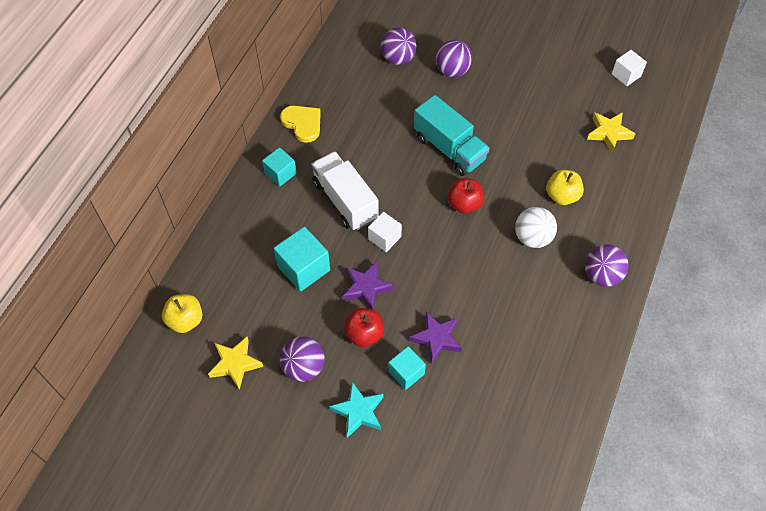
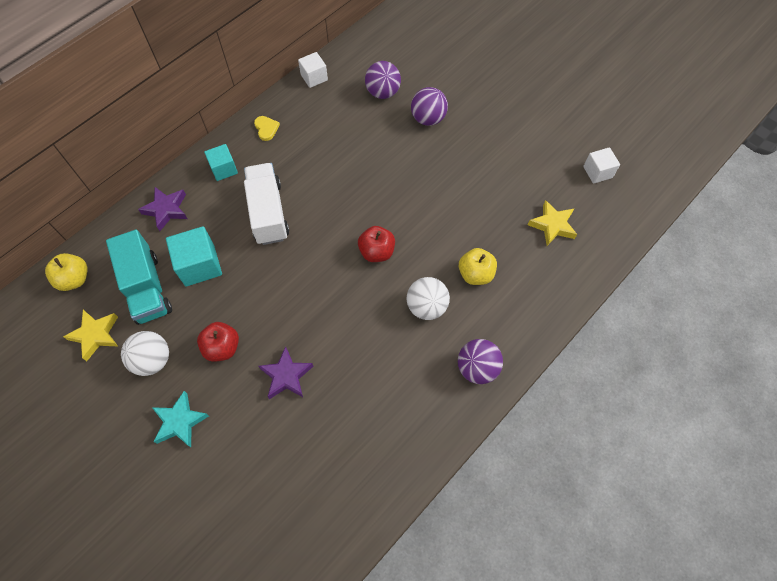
camera: 20 degrees right, 5 degrees up
(303, 123) = (266, 128): yellow heart -> yellow heart, size x0.63
(303, 367) = (153, 360): purple ball -> white ball
(366, 287) = (246, 303): purple star -> purple star (166, 210)
(384, 238) = (286, 260): white cube -> white cube (314, 77)
(406, 373) = (242, 399): turquoise cube -> none
(449, 148) = (389, 193): turquoise truck -> turquoise truck (147, 288)

